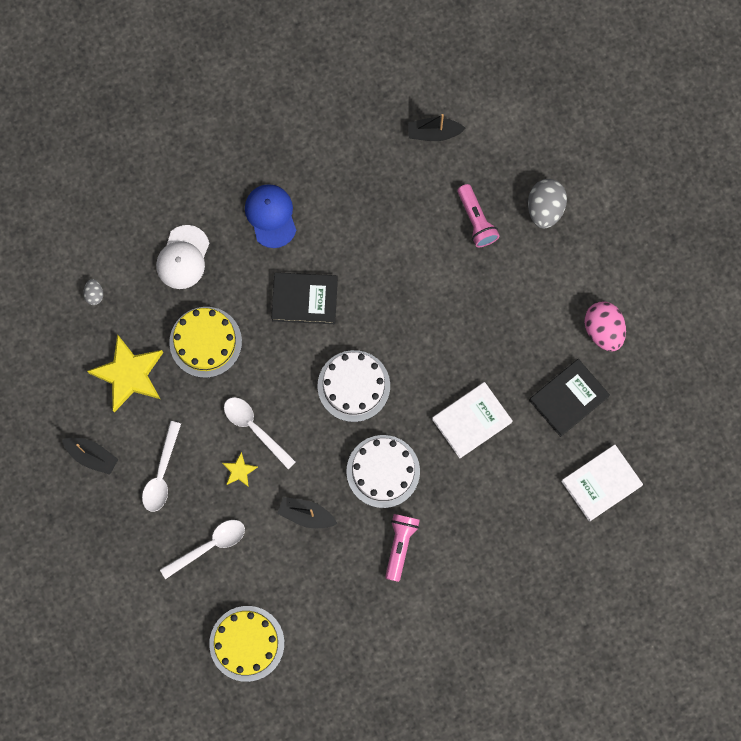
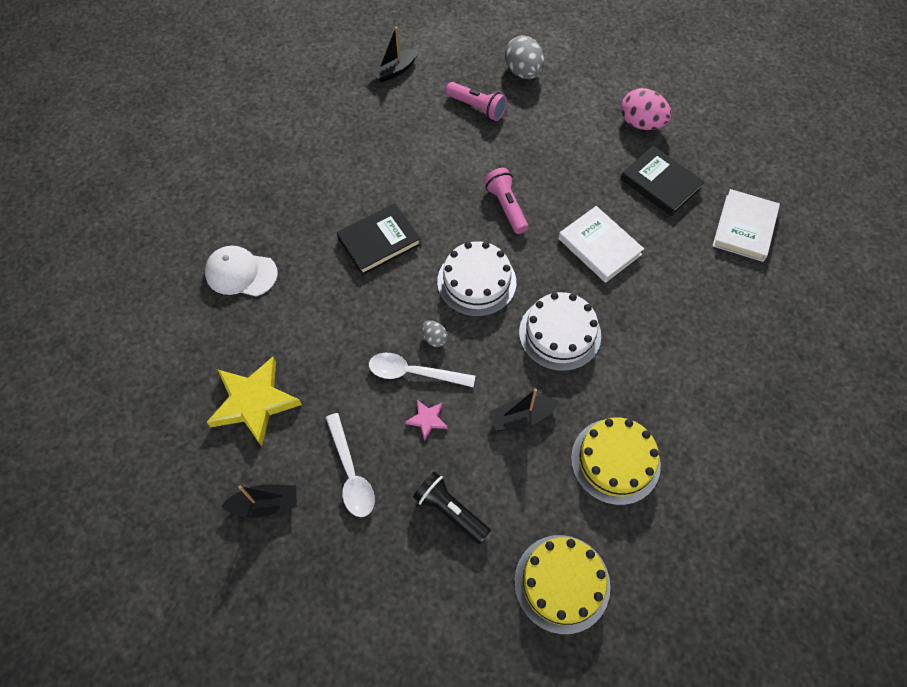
camera: 35 degrees left, 15 degrees down
(94, 294) = (172, 353): grey egg -> grey egg (434, 338)
(183, 257) = (241, 273): white cap -> white cap turned 120 degrees clockwise
(205, 342) = (311, 328): yellow cake -> yellow cake (615, 461)
(209, 546) = (450, 511): white spoon -> black flashlight
(239, 471) = (427, 420): yellow star -> pink star
(271, 216) = (300, 197): blue cap -> none
(400, 545) = (628, 386): pink flashlight -> pink flashlight (506, 207)
(471, 420) = (599, 247): white book -> white book turned 60 degrees counterclockwise
(568, 398) = (660, 184): black book -> black book turned 60 degrees counterclockwise

